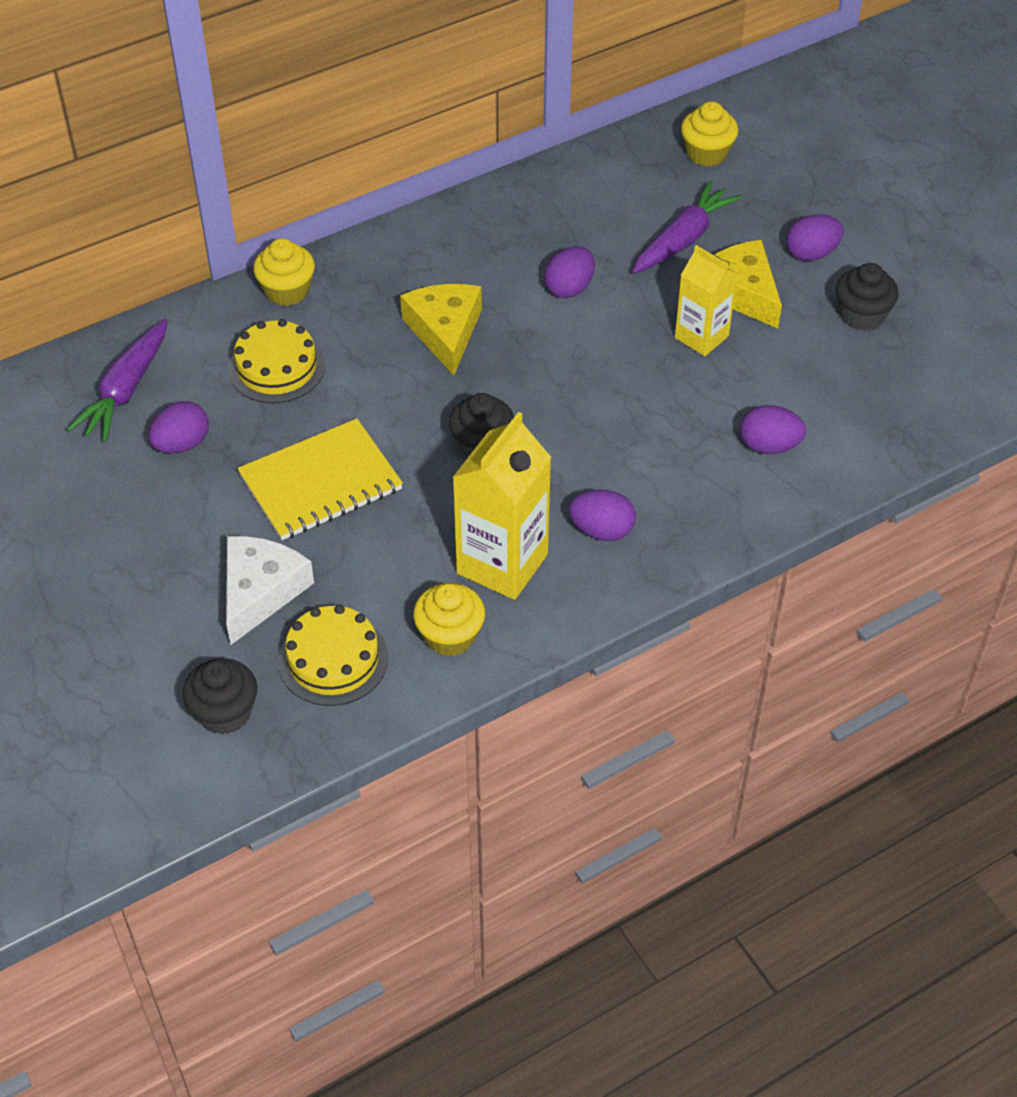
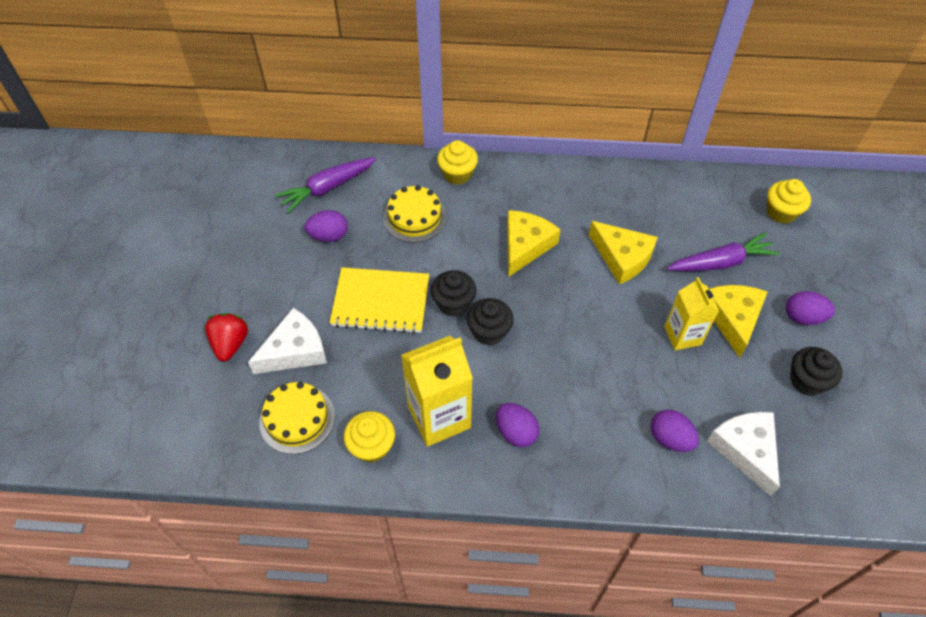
camera: 35 degrees right, 5 degrees up
(167, 630) = (230, 344): none -> red strawberry
(225, 712) = (216, 414): black cupcake -> black cupcake (453, 303)
(569, 288) = (622, 257): purple egg -> yellow cheese
(852, 415) = (745, 450): none -> white cheese

